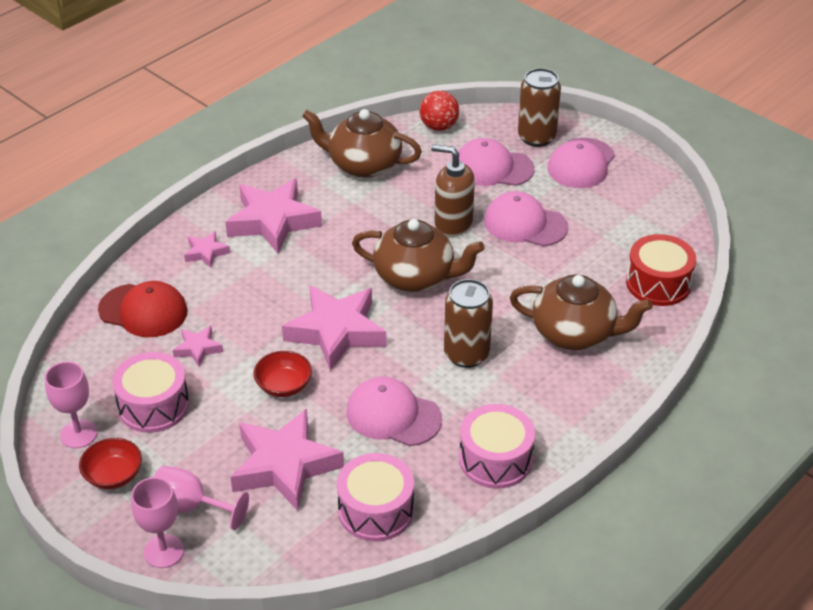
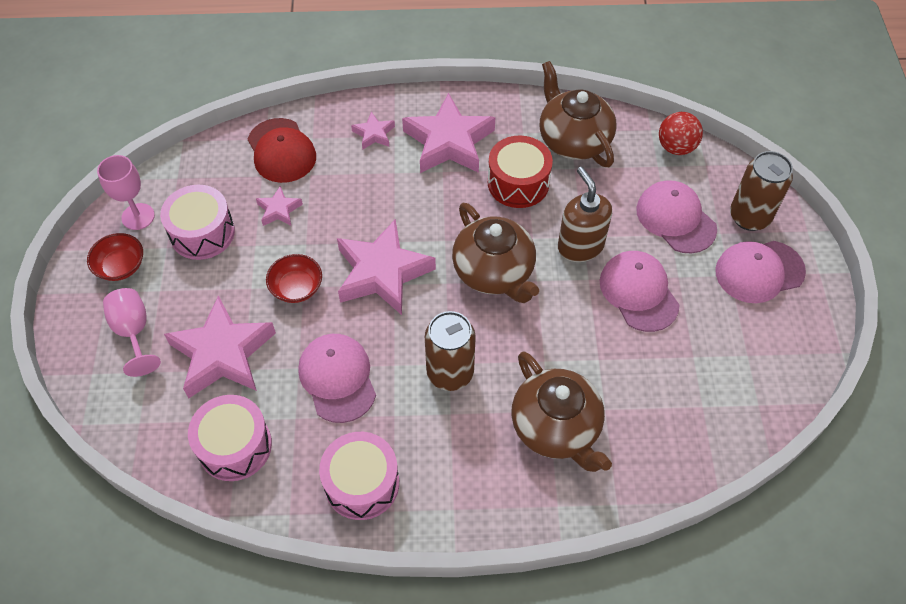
camera: 45 degrees right, 15 degrees up
(164, 551) = (82, 352): pink goblet -> none
(658, 283) = (685, 442): red drum -> red drum (518, 183)

